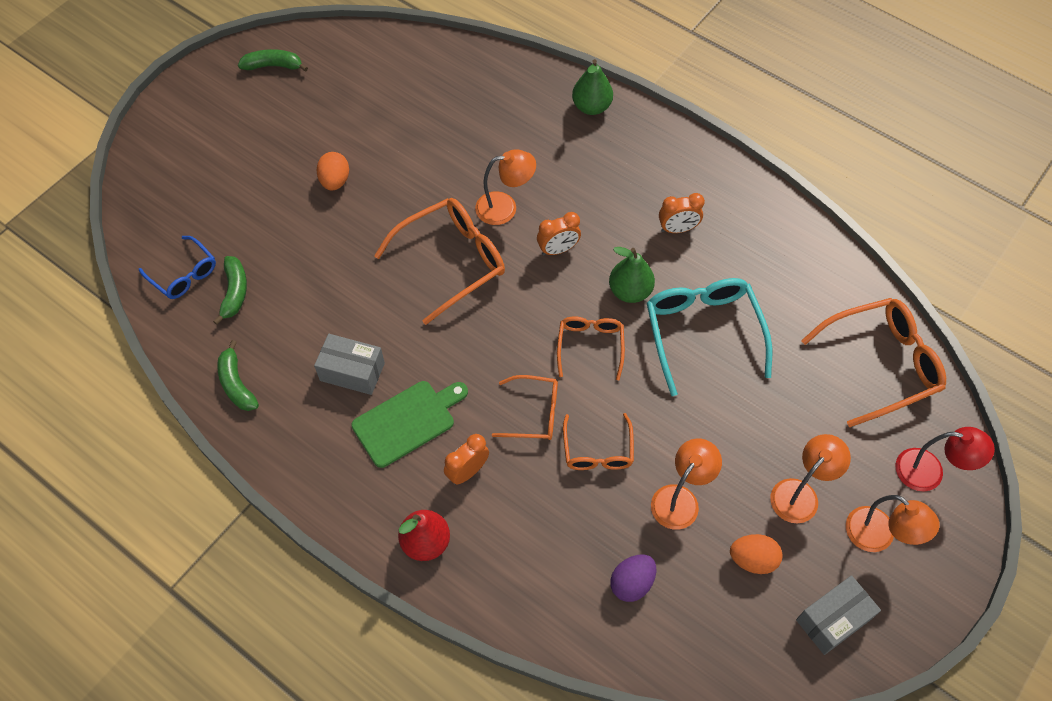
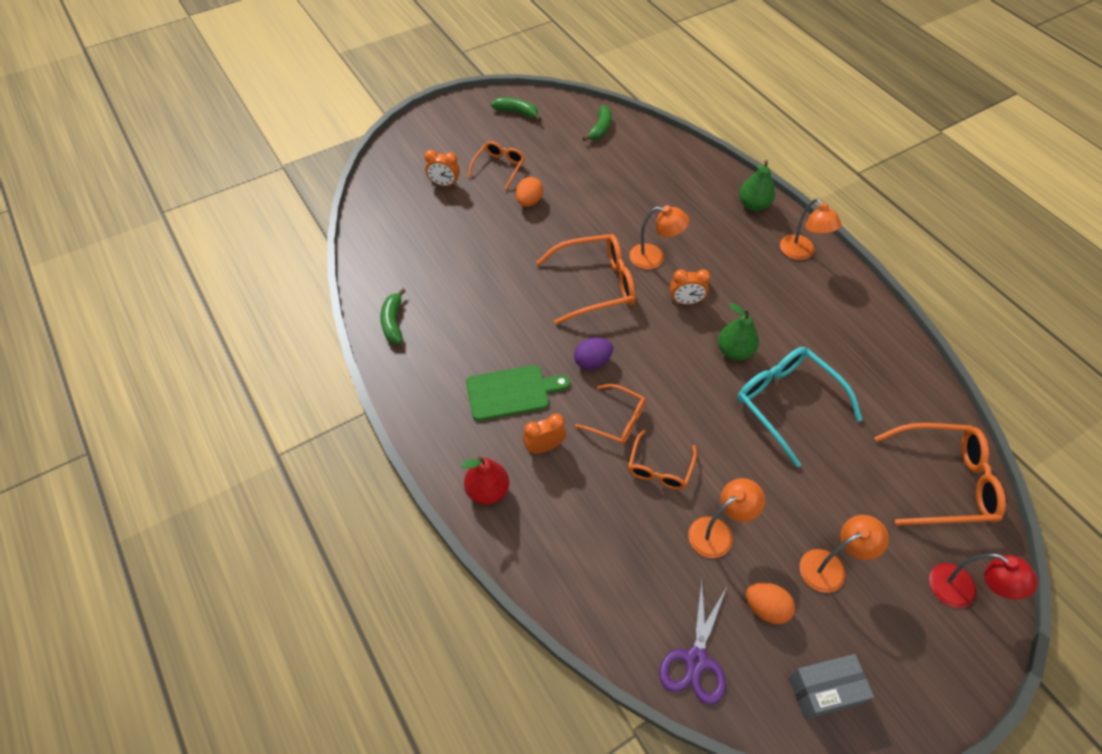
camera: 20 degrees right, 5 degrees down
(184, 274) = (389, 234): blue glasses -> none
(234, 292) = (420, 257): green banana -> green banana (600, 128)
(352, 372) = (484, 341): grey box -> none
(590, 346) = (684, 383): orange glasses -> orange glasses (499, 167)
(632, 583) = (648, 588): purple egg -> purple egg (592, 361)
(677, 229) = (793, 316): orange clock -> orange clock (444, 184)
(702, 332) = (786, 403): turquoise glasses -> turquoise glasses turned 45 degrees counterclockwise
(704, 638) = (696, 660): none -> purple scissors
(878, 536) = (893, 631): orange lamp -> orange lamp (801, 253)

